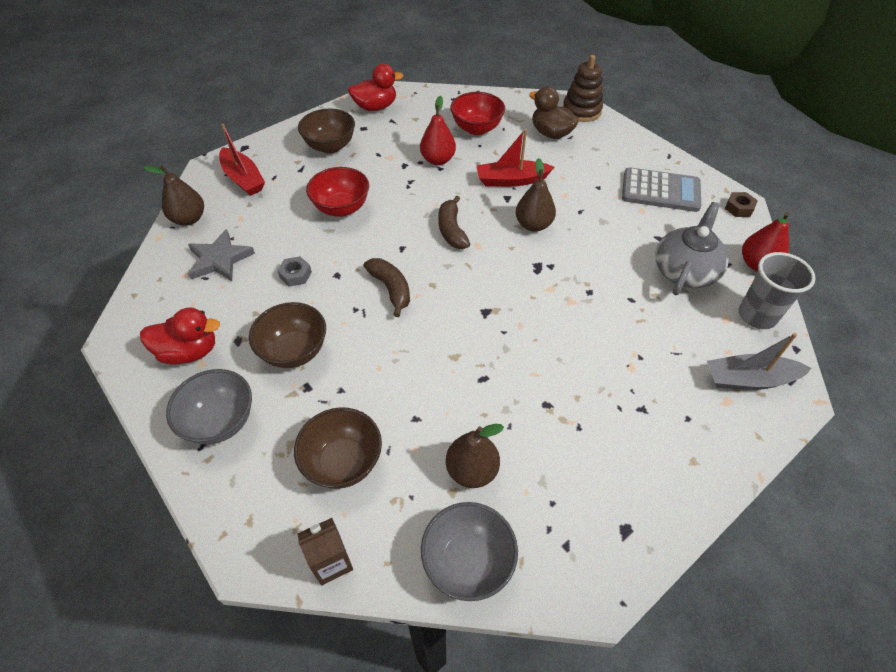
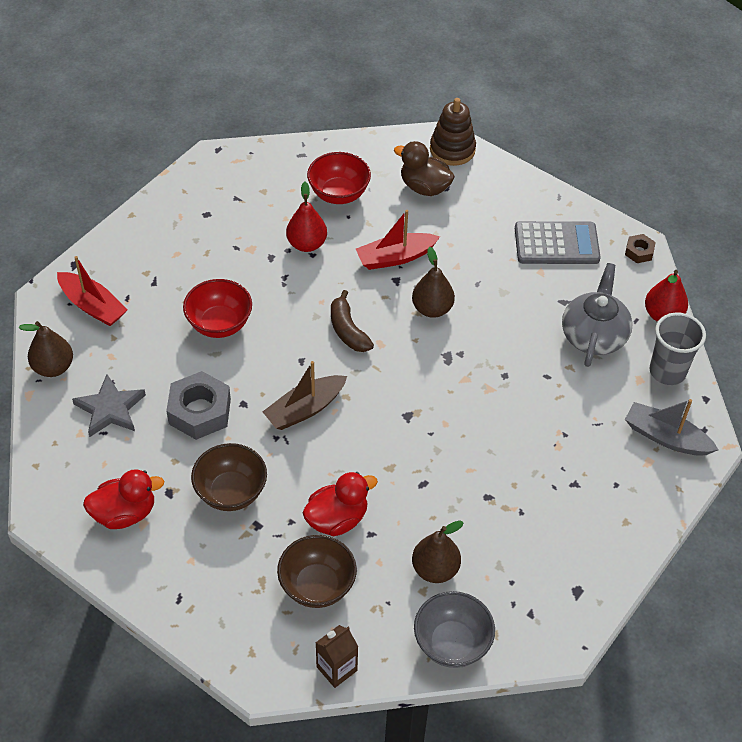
camera: 15 degrees left, 0 degrees up
(220, 421) = (187, 573): grey bowl -> none
(295, 275) = (200, 411): grey nut -> grey nut, size x1.97
(330, 146) = (177, 246): brown bowl -> none
(375, 107) = (211, 182): red duck -> red duck (337, 519)
(391, 289) = (305, 409): brown banana -> brown boat
(749, 379) = (666, 437): grey boat -> grey boat turned 45 degrees clockwise

